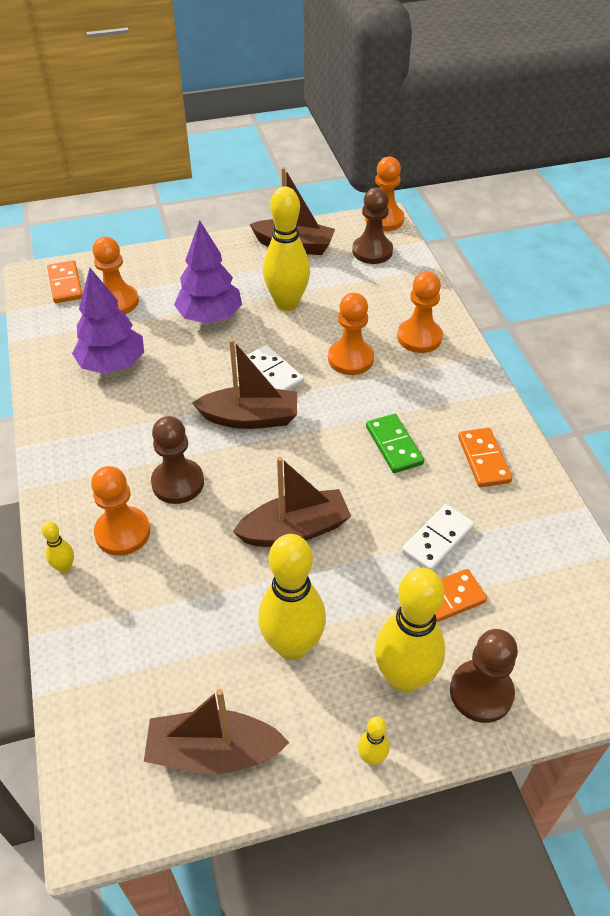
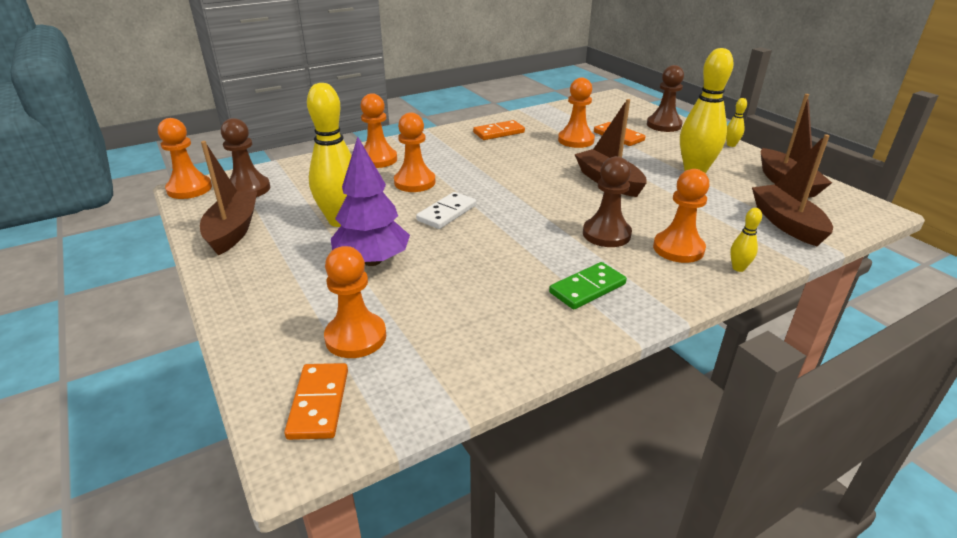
camera: 105 degrees left, 15 degrees down
(65, 284) = (319, 403): orange domino -> orange domino turned 60 degrees counterclockwise
(112, 364) = (476, 309): purple tree -> none
(250, 418) = (510, 214): brown boat -> brown boat (786, 223)
(394, 445) = (504, 158): green domino -> green domino (587, 288)
(404, 677) = (677, 141): yellow bowling pin -> none
(438, 540) = (576, 140): white domino -> orange pawn

